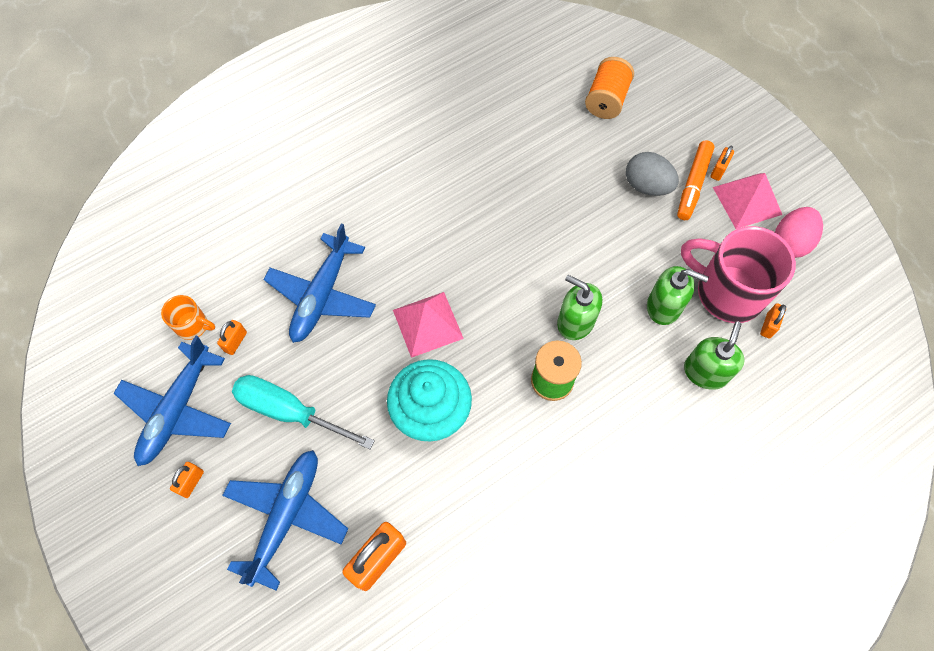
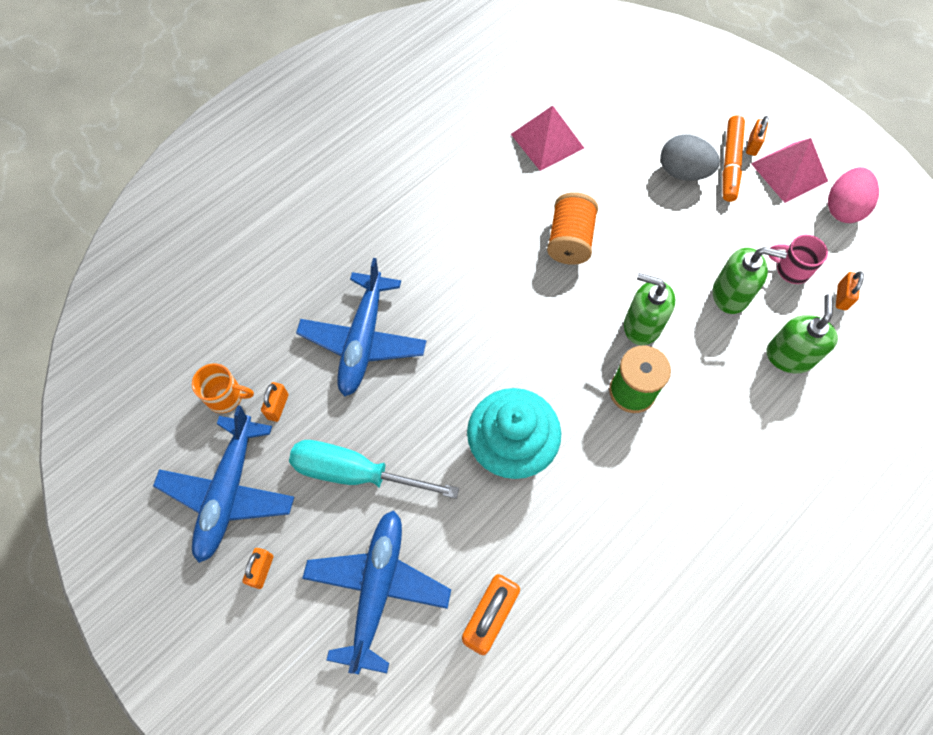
camera: 10 degrees left, 0 degrees up
(427, 324) = (485, 353): pink pyramid -> pink pyramid (547, 141)
(606, 100) = (620, 89): orange spool -> orange spool (570, 240)
(727, 292) = (791, 269): pink mug -> pink mug, size x0.48

